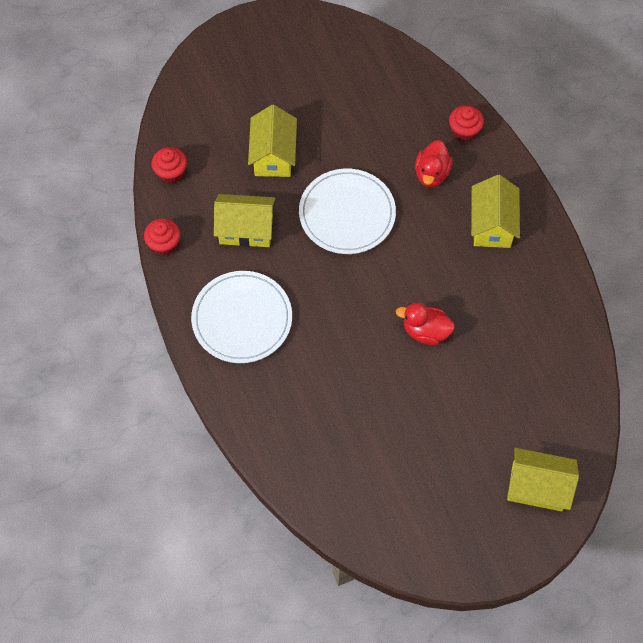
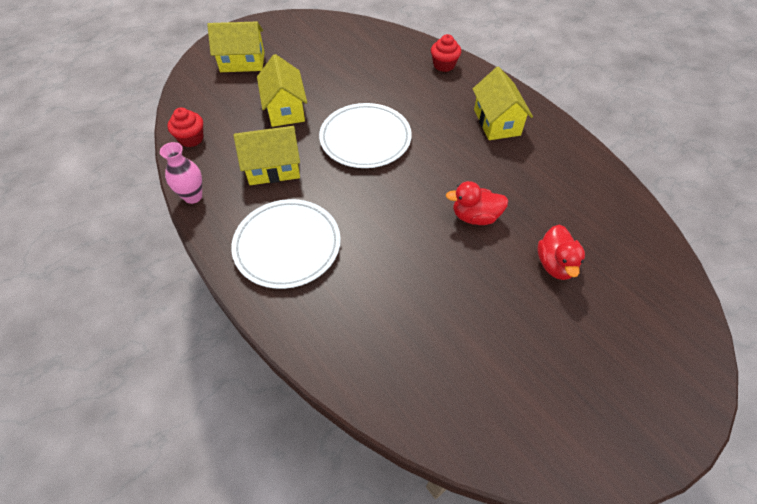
camera: 15 degrees left, 10 degrees down
(164, 244) = (193, 196): red cupcake -> pink vase
(431, 174) = (429, 97): red duck -> red duck (555, 264)
(537, 486) = (656, 338): yellow house -> yellow house (242, 62)

